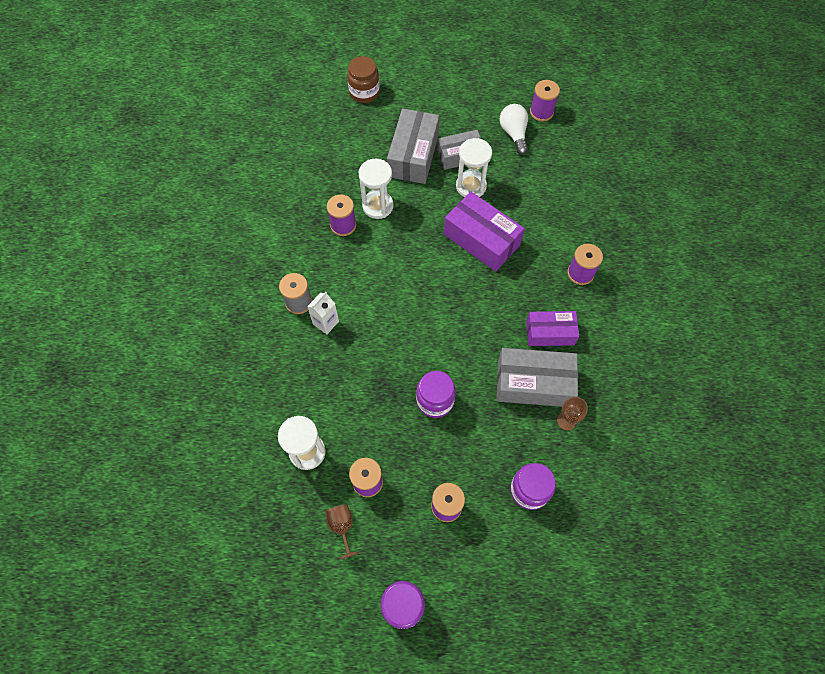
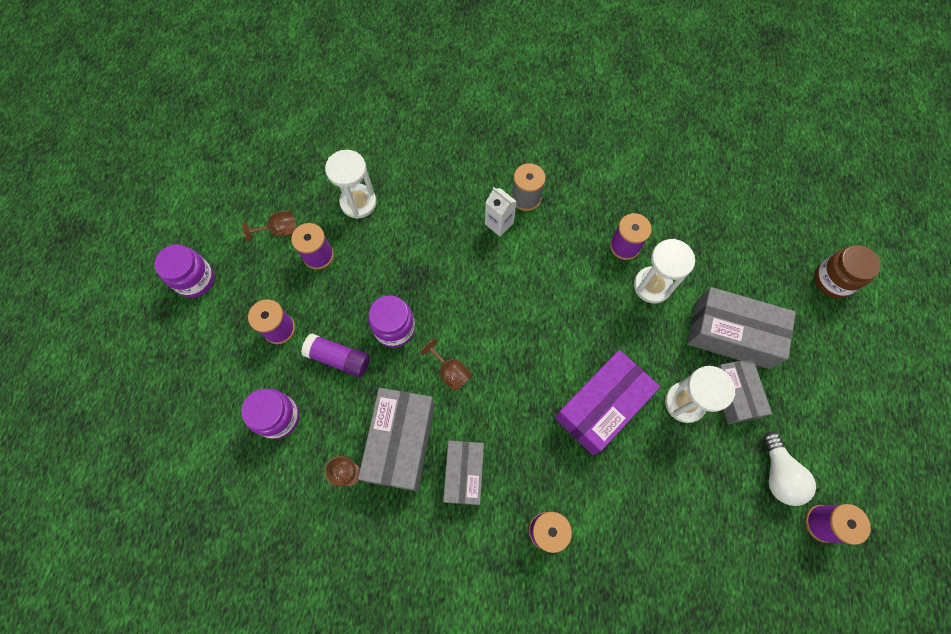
camera: 95 degrees right, 5 degrees up
(468, 446) = (338, 358): none -> purple glue stick
(469, 350) = (450, 372): none -> brown goblet
(513, 133) = (778, 474): white light bulb -> white light bulb turned 90 degrees clockwise
(550, 333) = (464, 473): purple box -> grey box

